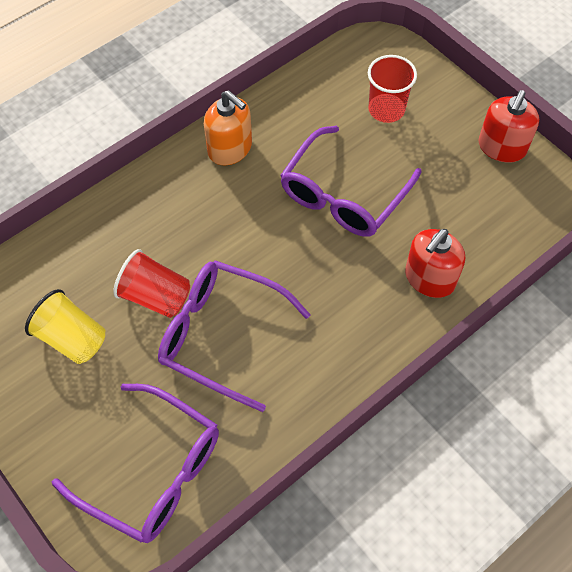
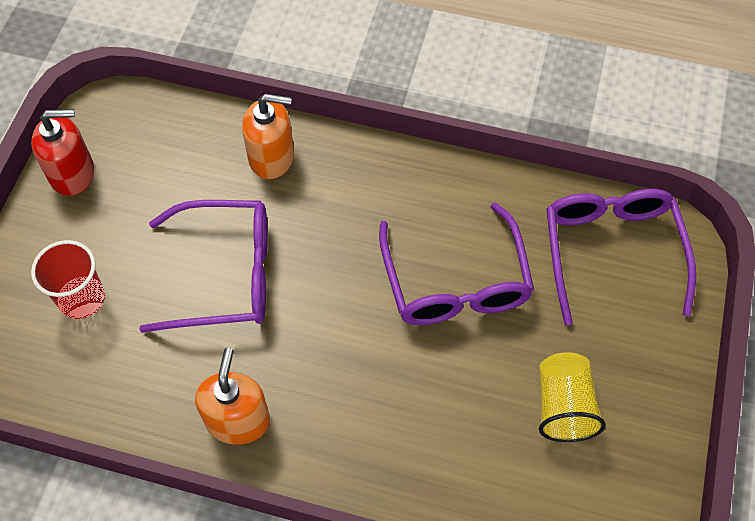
camera: 125 degrees left, 0 degrees up
(156, 296) = (463, 365): red cup -> none
(429, 278) = (271, 157): red soap dispenser -> orange soap dispenser

